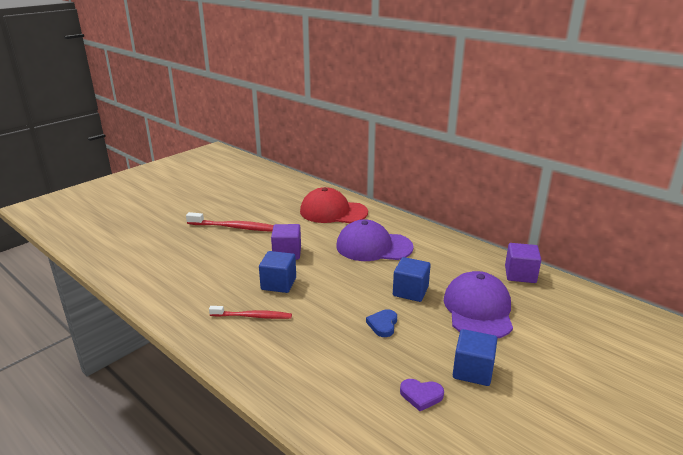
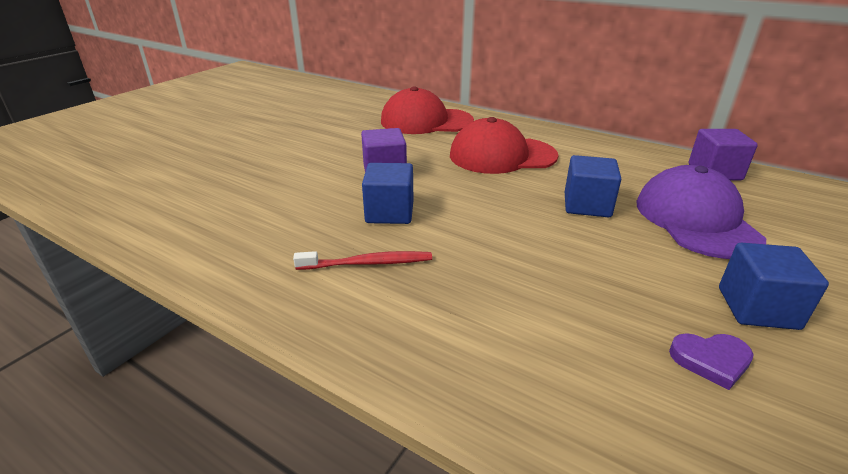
camera: 10 degrees left, 5 degrees up
(236, 227) = (298, 147): red toothbrush -> none
(373, 246) = (502, 155): purple cap -> red cap
(383, 324) = (577, 254): blue heart -> none

